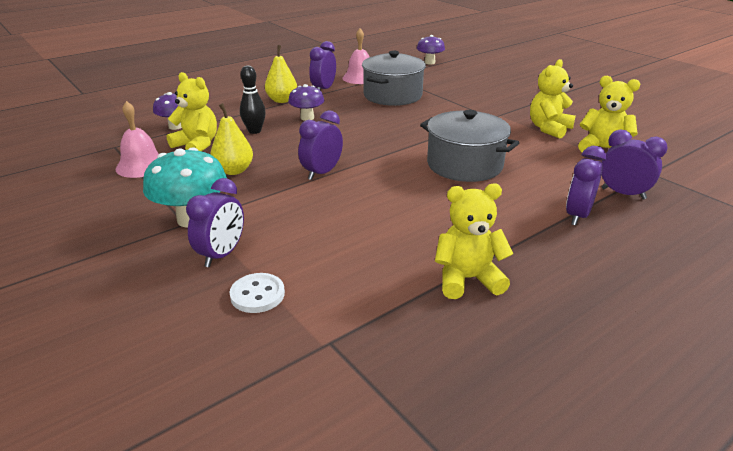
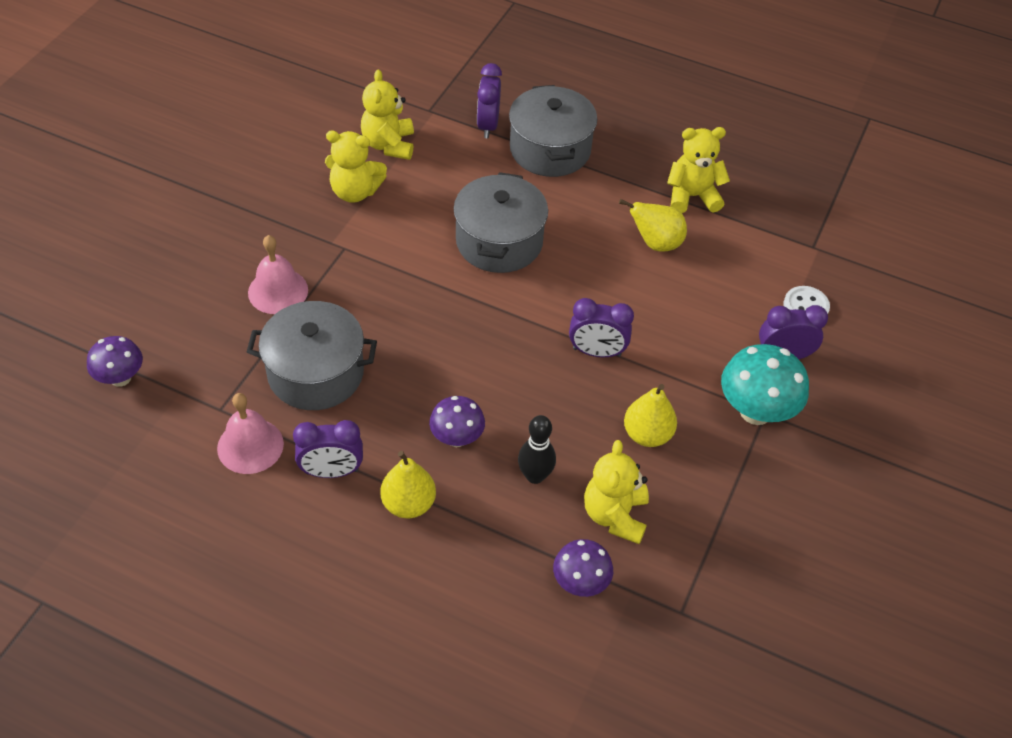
camera: 120 degrees left, 20 degrees up
(141, 165) = (701, 537): pink bell -> pink bell (278, 291)
(413, 233) = (655, 243): none -> yellow pear
(467, 279) = (692, 196): yellow teddy bear -> yellow teddy bear turned 120 degrees clockwise
(577, 215) = (550, 149): purple clock -> grey pot

